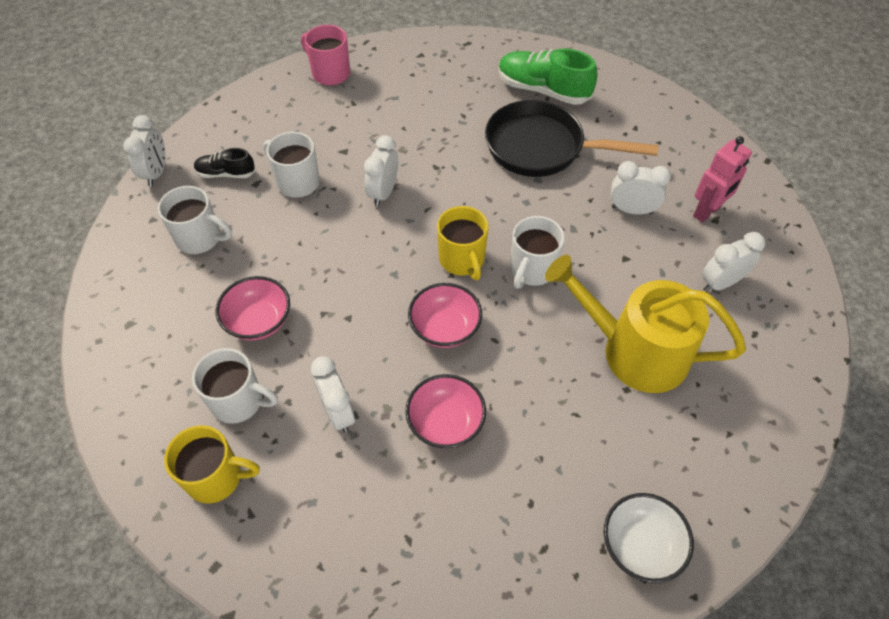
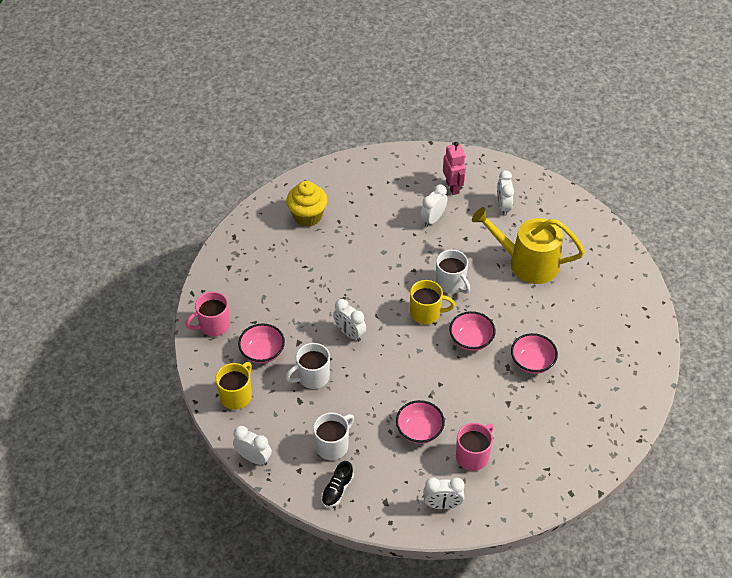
camera: 65 degrees left, 5 degrees down
(216, 477) = (518, 479): yellow mug -> yellow mug (236, 396)
(226, 173) = (280, 416): black shoe -> black shoe (337, 490)
(239, 401) = (473, 456): white mug -> pink mug
(312, 125) = (262, 352): none -> pink bowl
(337, 412) = (503, 409): white clock -> white clock (442, 505)
(542, 148) = (359, 239): black pan -> none
(543, 90) = (307, 216): green shoe -> yellow cupcake
(634, 351) = (527, 263): yellow watering can -> yellow watering can turned 60 degrees clockwise
(640, 545) = (632, 310): white bowl -> none

